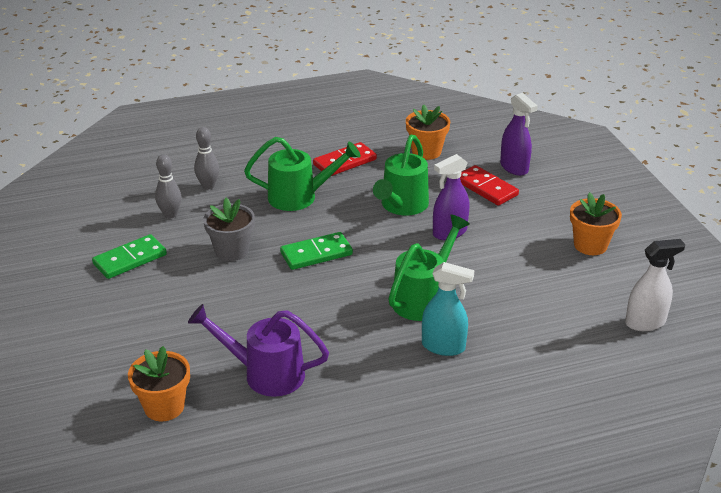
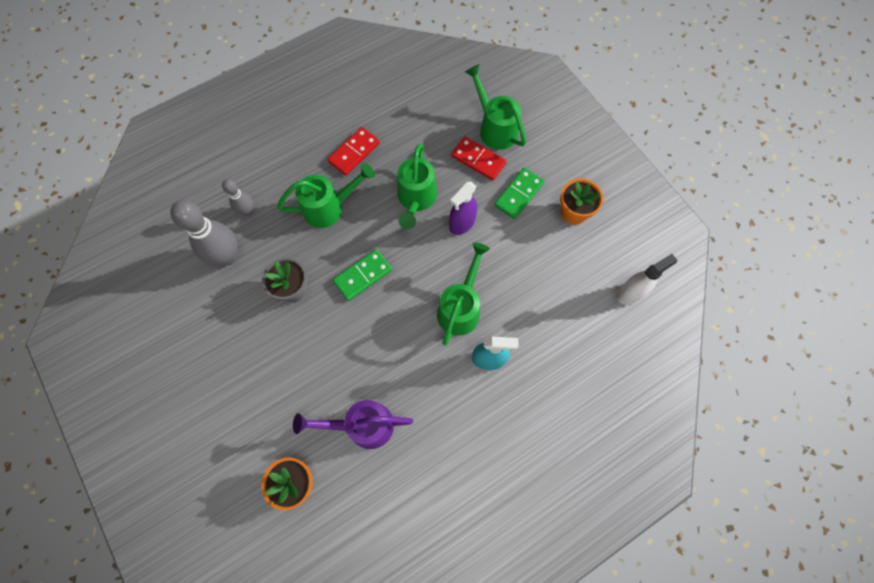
camera: 15 degrees left, 35 degrees up
(130, 259) = (212, 321): green domino -> green domino (519, 194)
(170, 214) = (227, 256): grey bowling pin -> grey bowling pin, size x1.81
(426, 152) = (418, 123): orange flower pot -> none
(514, 168) = (495, 128): purple spray bottle -> green watering can

